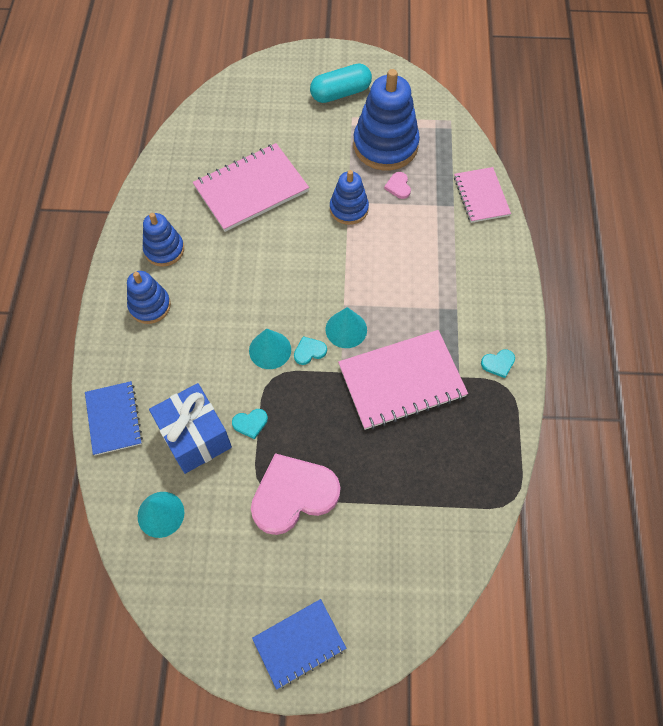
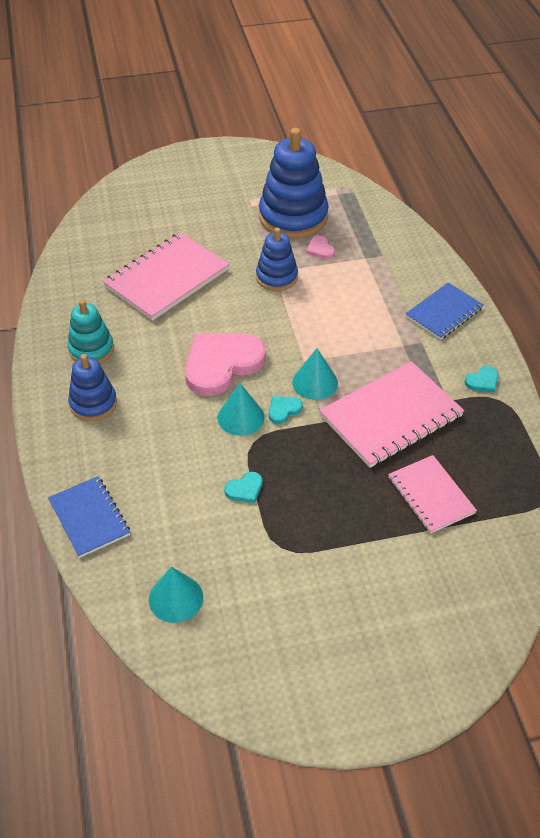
camera: 15 degrees left, 15 degrees down
(164, 250) = (91, 349): blue stacking toy -> turquoise stacking toy
(195, 437) = (188, 515): blue gift -> none
(293, 495) = (317, 545): pink heart -> pink heart (222, 364)
(299, 643) = (378, 687): blue notebook -> blue notebook (444, 313)
(340, 93) = (230, 181): turquoise capsule -> none
(481, 196) = (406, 242): pink notebook -> pink notebook (431, 495)

